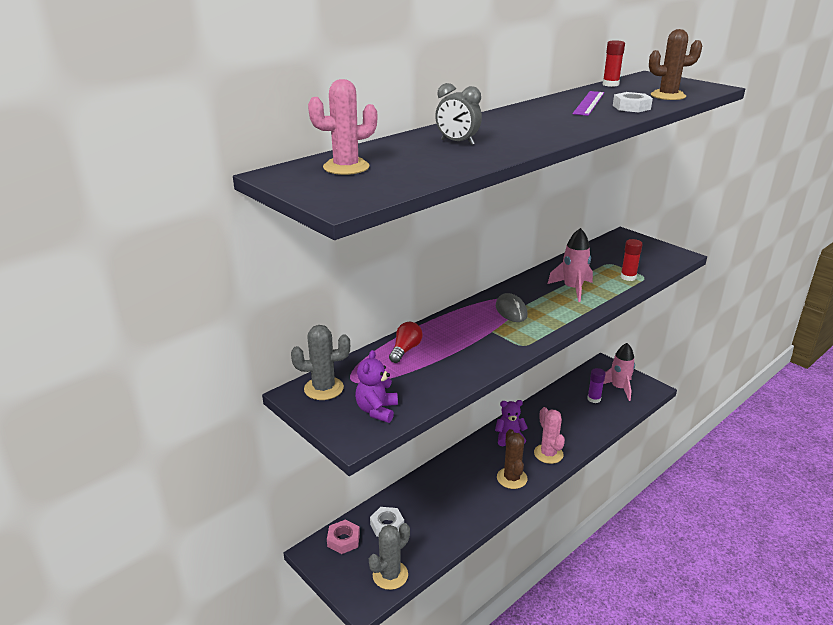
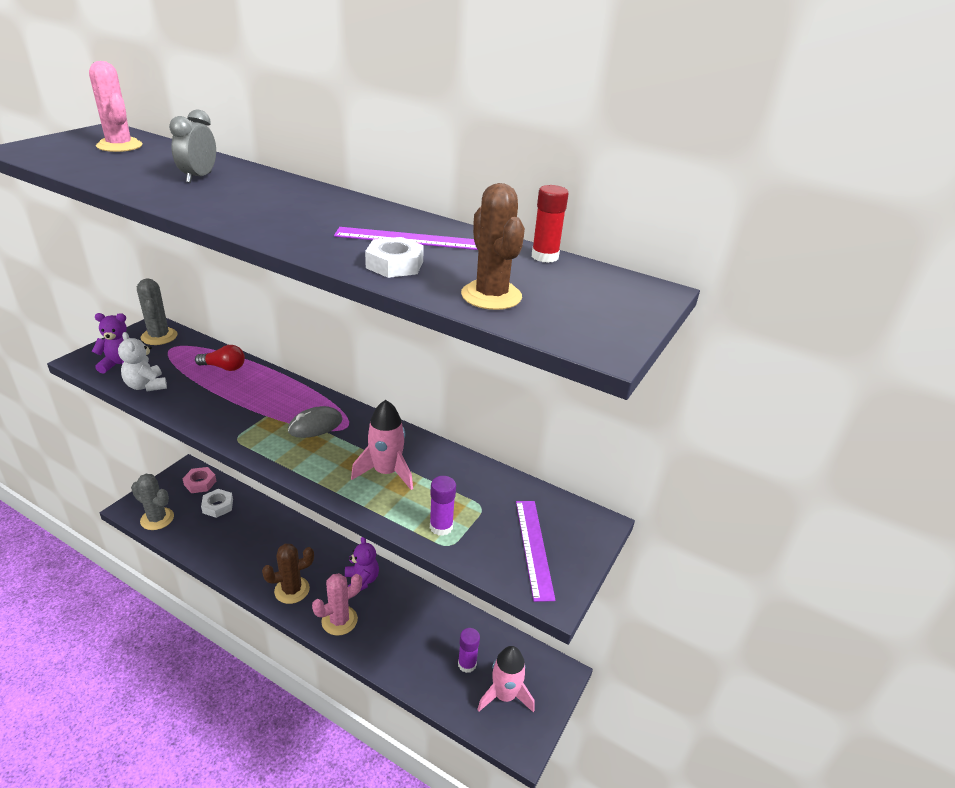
camera: 70 degrees right, 5 degrees up
(425, 392) = (146, 386): none -> white teddy bear
(628, 277) = (441, 527): red glue stick -> purple glue stick
(645, 254) = (534, 547): none -> purple ruler

